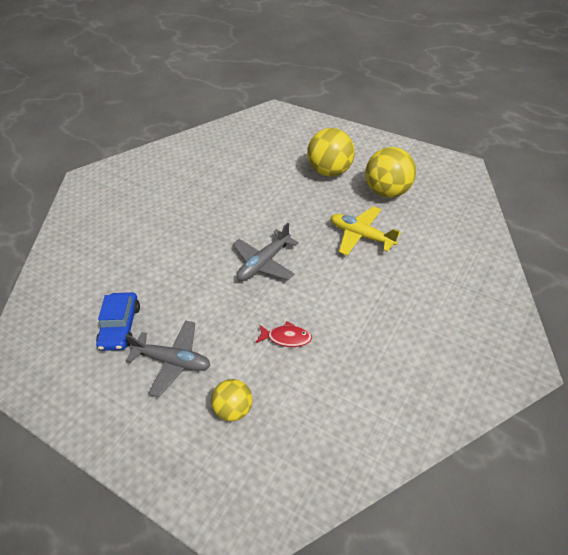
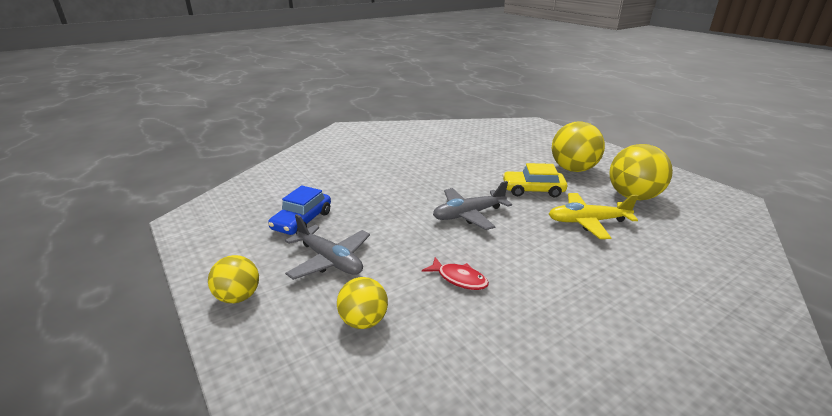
camera: 20 degrees right, 20 degrees down
(120, 430) = (238, 297): none -> yellow ball
(306, 212) = (533, 190): none -> yellow car
(361, 235) = (587, 222): yellow plane -> yellow plane turned 60 degrees counterclockwise

